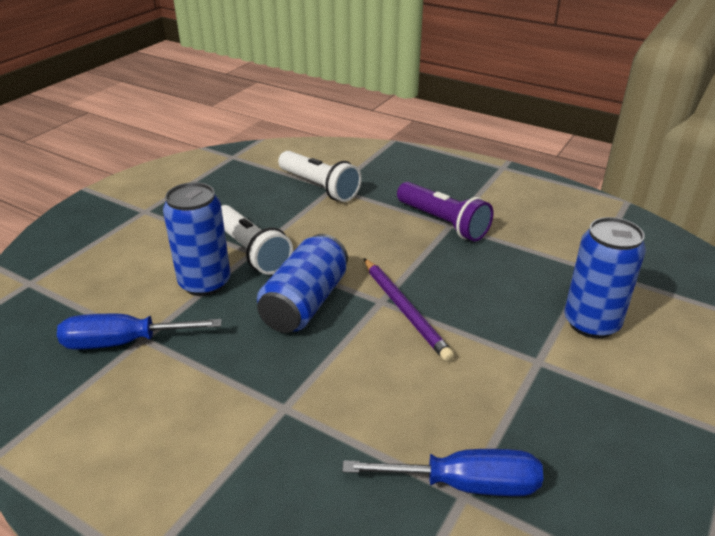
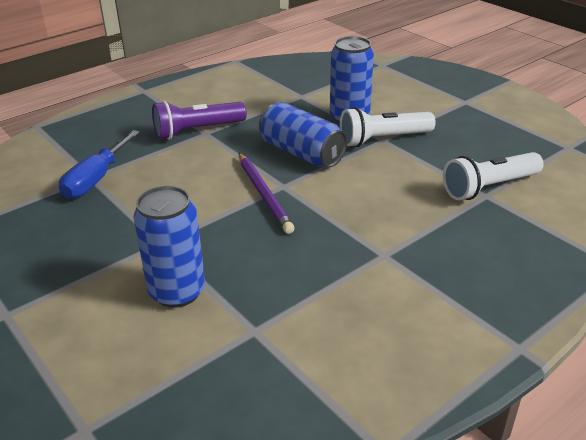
camera: 110 degrees right, 0 degrees up
(123, 342) = (301, 90): blue screwdriver -> none
(405, 310) = (264, 194): purple pencil -> purple pencil turned 105 degrees counterclockwise
(443, 223) = (389, 250): purple flashlight -> purple flashlight (197, 131)

